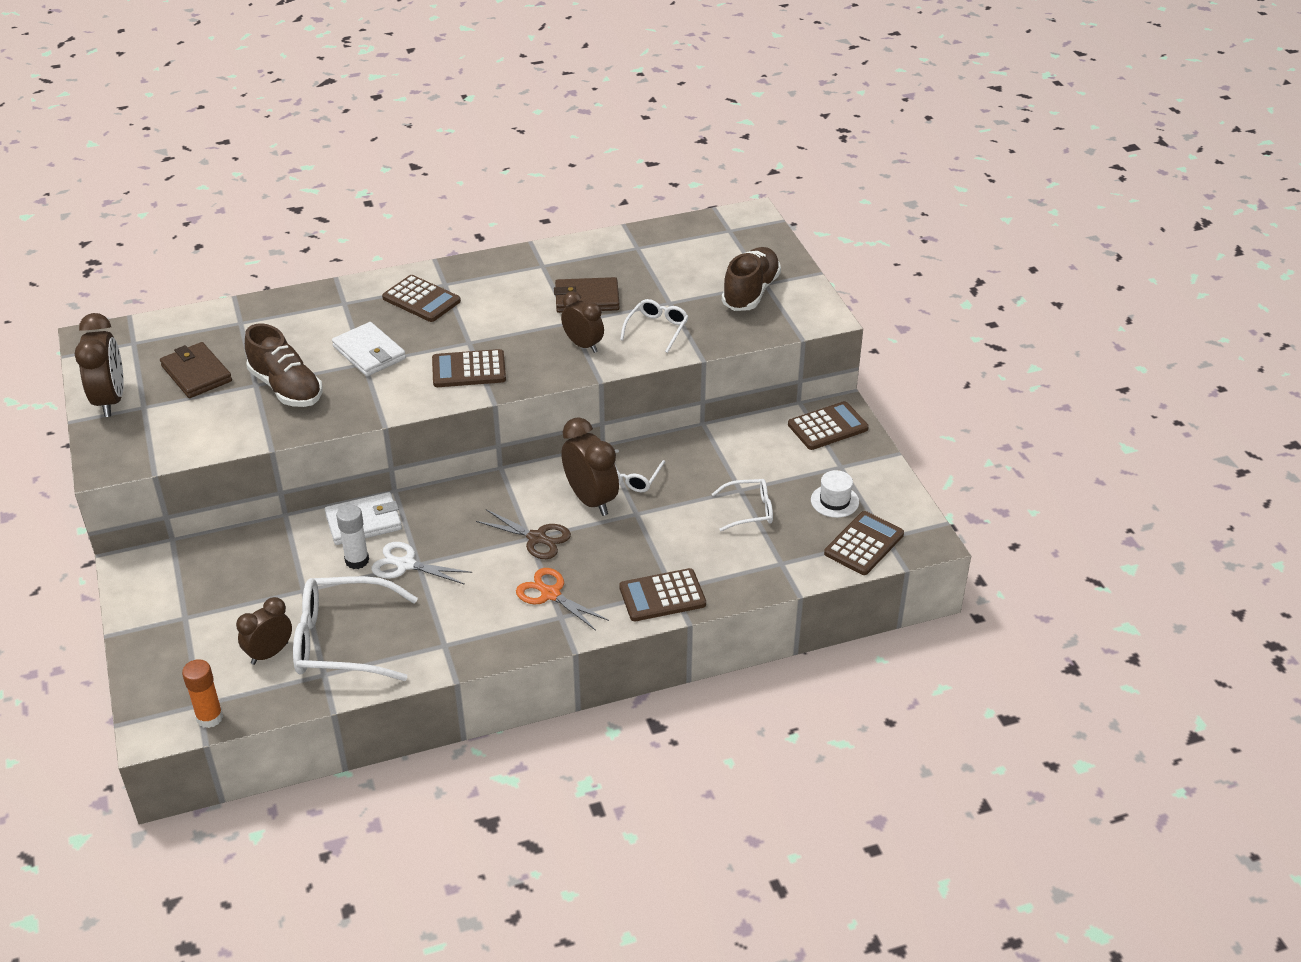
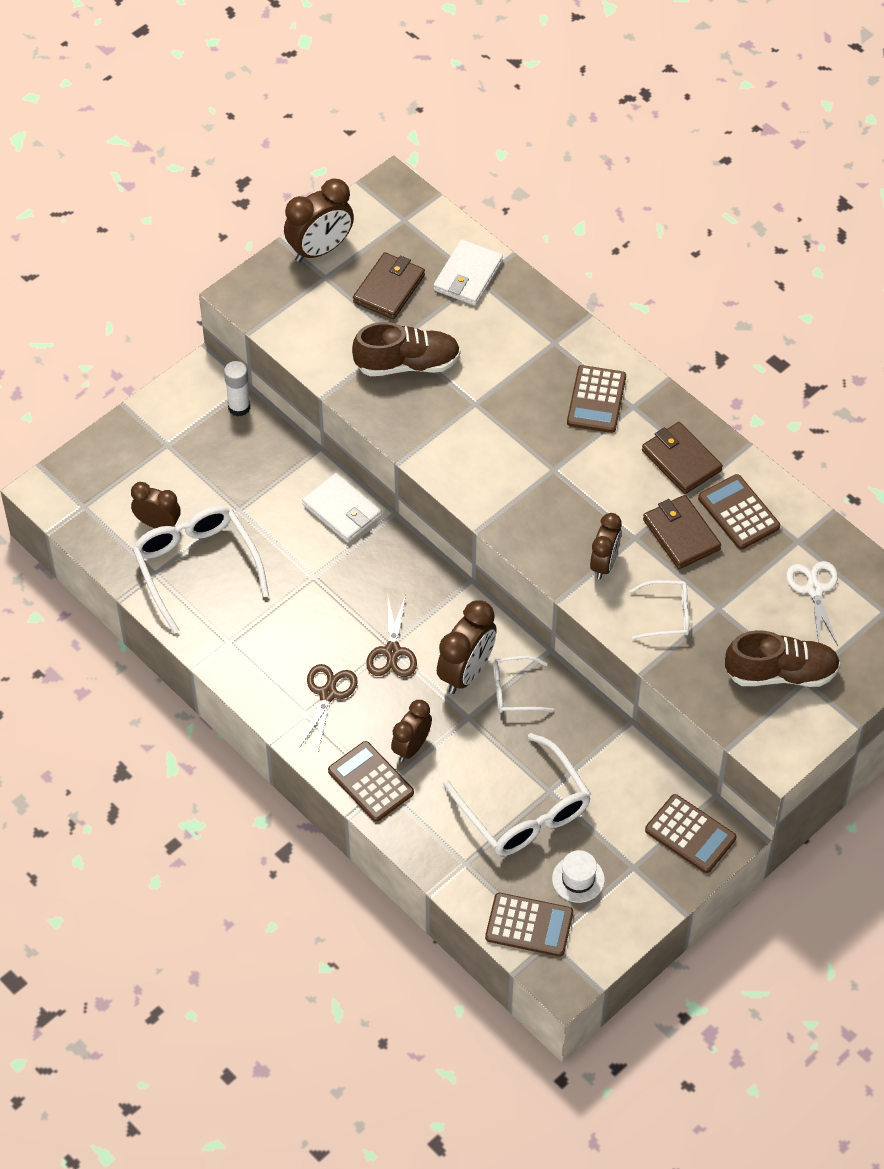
camera: 65 degrees right, 15 degrees up
(209, 717) = (74, 520): orange glue stick -> none
(286, 388) = (407, 364): brown shoe -> brown shoe turned 120 degrees counterclockwise
(357, 560) = (292, 529): white glue stick -> white glue stick (239, 407)
(369, 353) = (492, 400): white wallet -> white wallet (468, 276)
(406, 565) = (306, 568): white scissors -> white scissors (814, 590)
(469, 370) = (512, 488): brown calculator -> brown calculator (738, 512)
(517, 277) = (681, 460): none -> brown wallet
(550, 594) = (328, 694): orange scissors -> brown scissors
(643, 558) = (411, 747): none -> brown clock
(749, 510) = (523, 809): white glasses -> white glasses, size x1.86

